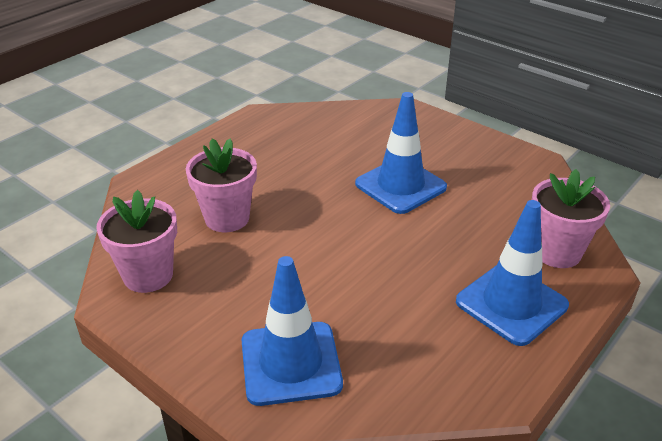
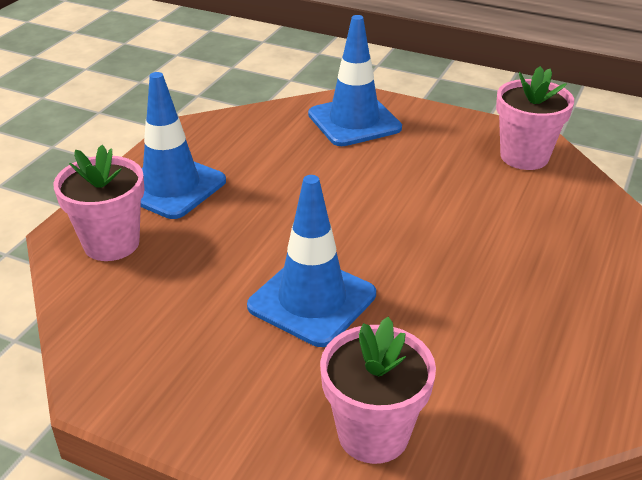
camera: 165 degrees right, 0 degrees up
(227, 218) = (501, 219): pink flower pot -> pink flower pot (373, 434)

